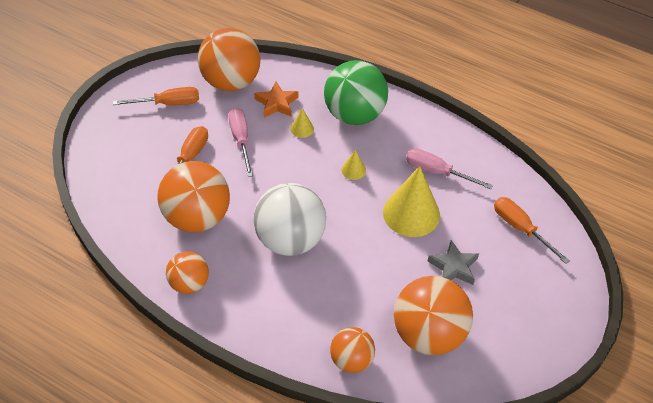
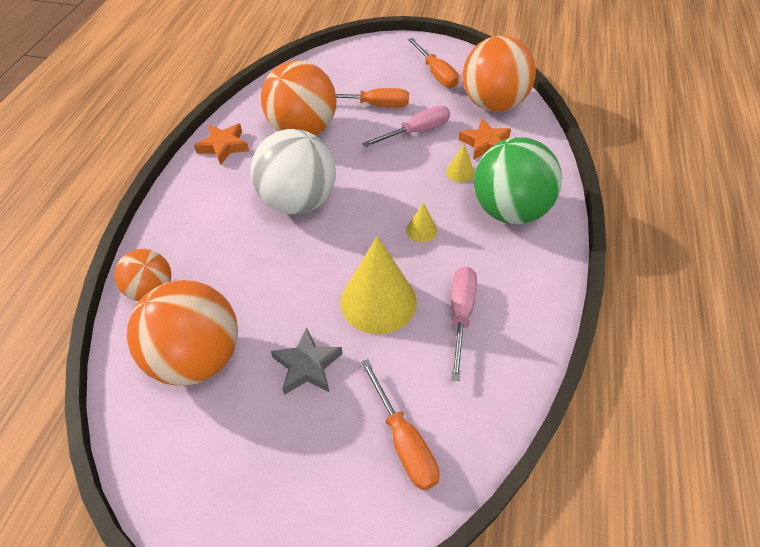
camera: 75 degrees right, 0 degrees up
(189, 283) = (224, 146): orange ball -> orange star
(520, 228) = (403, 441): orange screwdriver -> orange screwdriver turned 120 degrees clockwise

